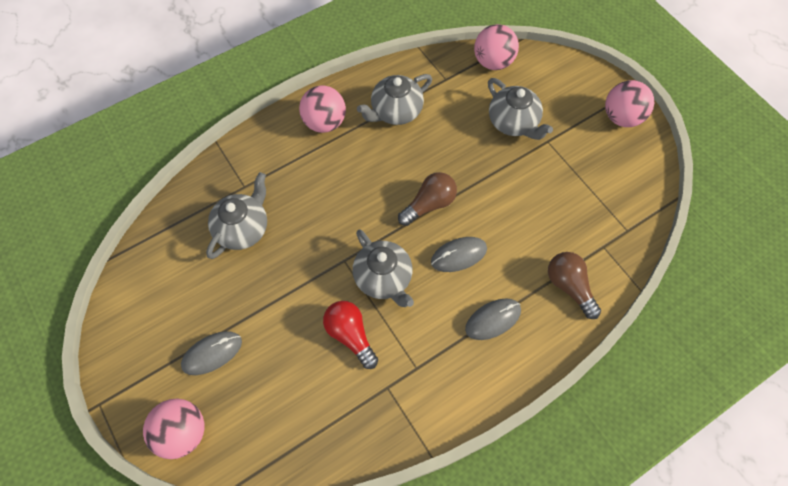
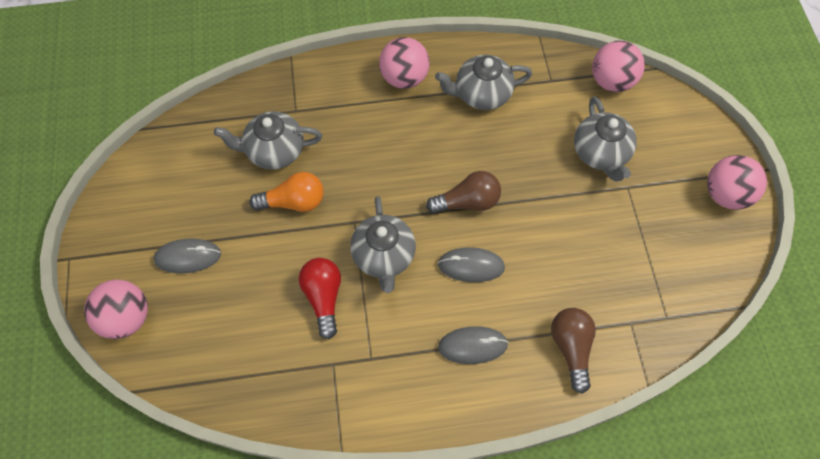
camera: 25 degrees right, 0 degrees up
(243, 229) = (274, 151): grey teapot -> grey teapot turned 150 degrees counterclockwise
(283, 265) = (293, 202): none -> orange light bulb

